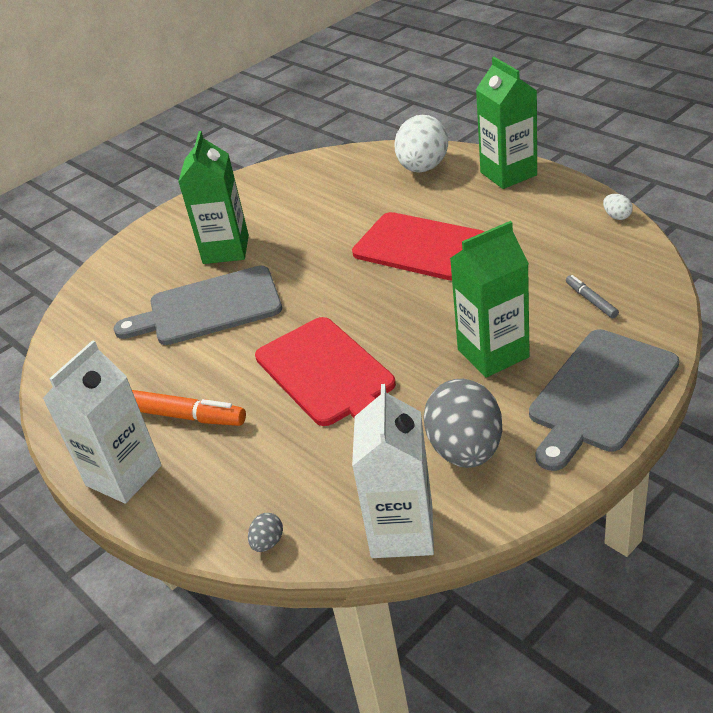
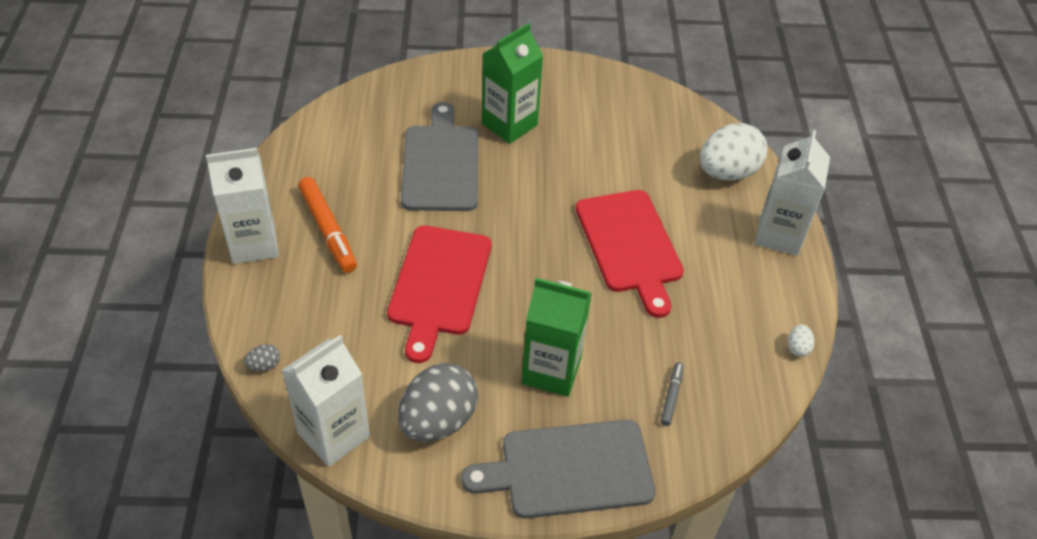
camera: 35 degrees right, 10 degrees up
(208, 308) = (441, 164): grey cutting board -> grey cutting board turned 60 degrees clockwise
(508, 174) = (779, 235): green carton -> white carton

